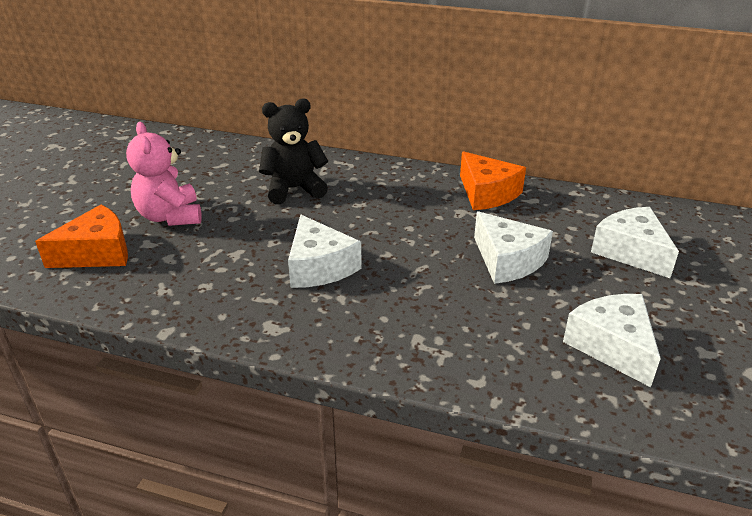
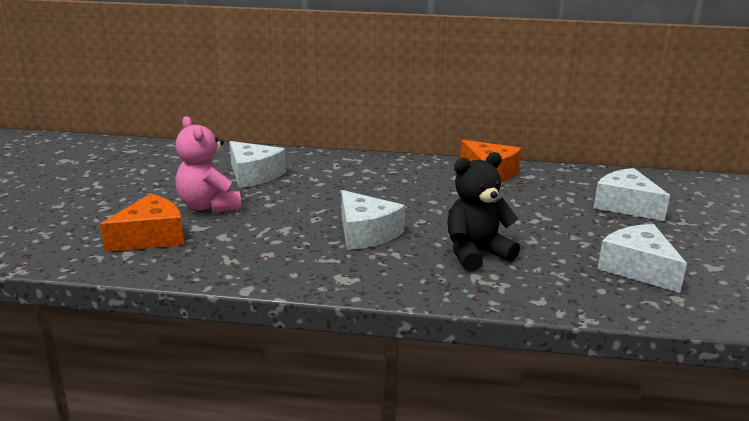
camera: 10 degrees left, 10 degrees down
(294, 189) = (316, 180): black teddy bear -> black teddy bear (476, 254)
(507, 260) = (527, 218): white cheese -> white cheese (253, 175)

